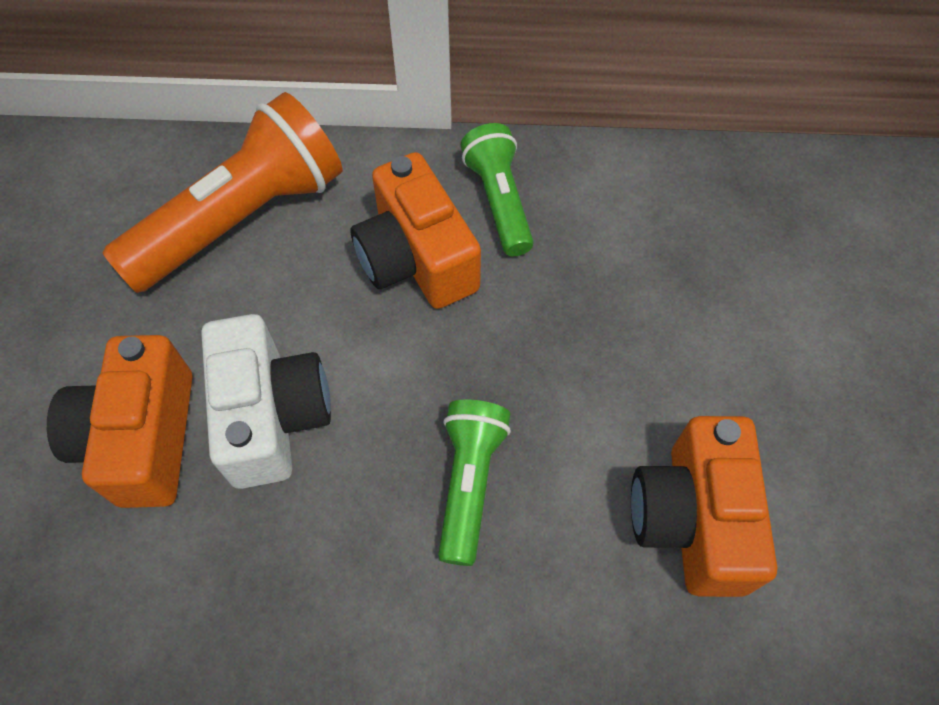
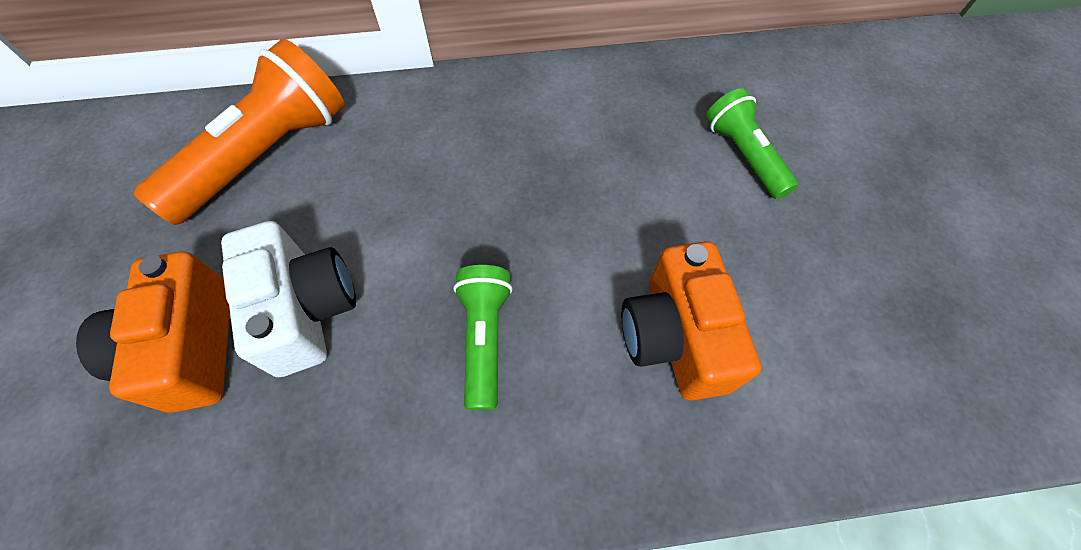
camera: 10 degrees left, 0 degrees up
(416, 259) = (417, 166): orange camera -> none
(499, 201) = (479, 114): green flashlight -> green flashlight (743, 155)

